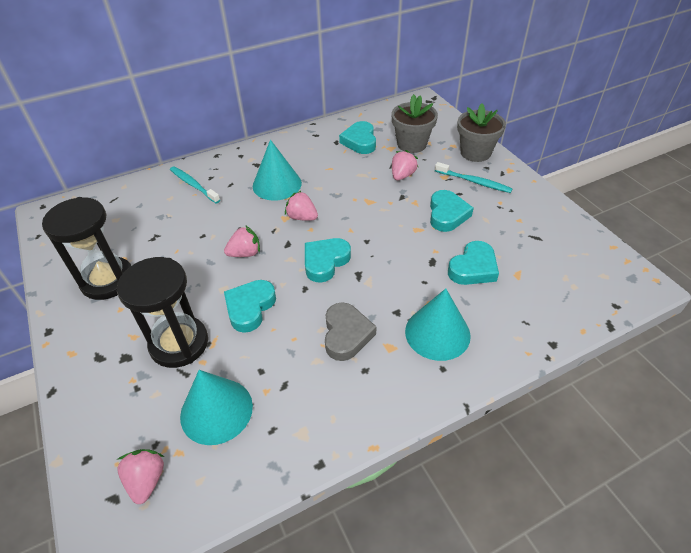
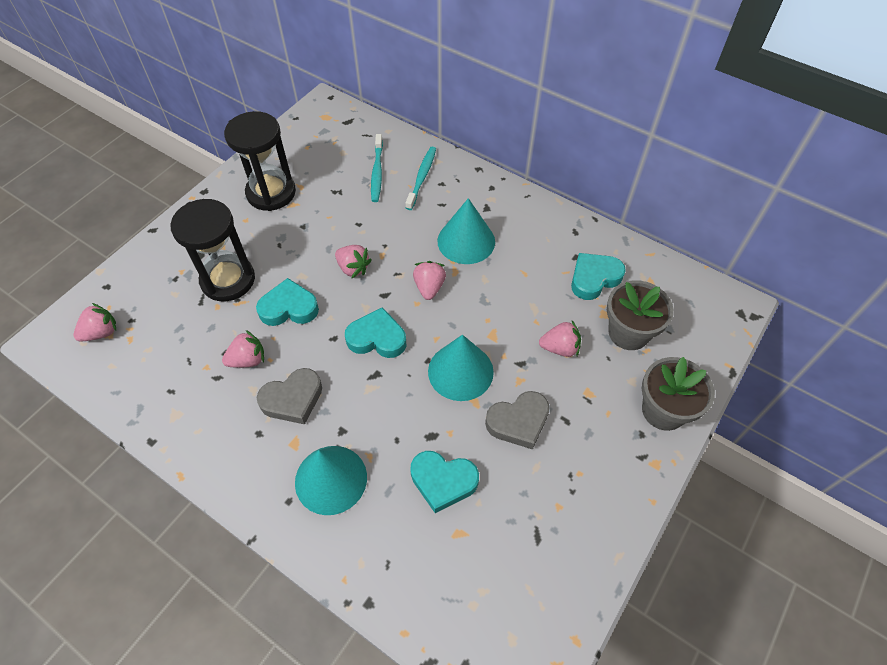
camera: 60 degrees right, 10 degrees up
(216, 410) = (174, 342): turquoise cone -> turquoise cone (460, 371)
(282, 355) = (248, 360): none -> pink strawberry
(447, 214) = (518, 422): turquoise heart -> grey heart
(474, 182) = (600, 430): turquoise toothbrush -> turquoise toothbrush (377, 172)

